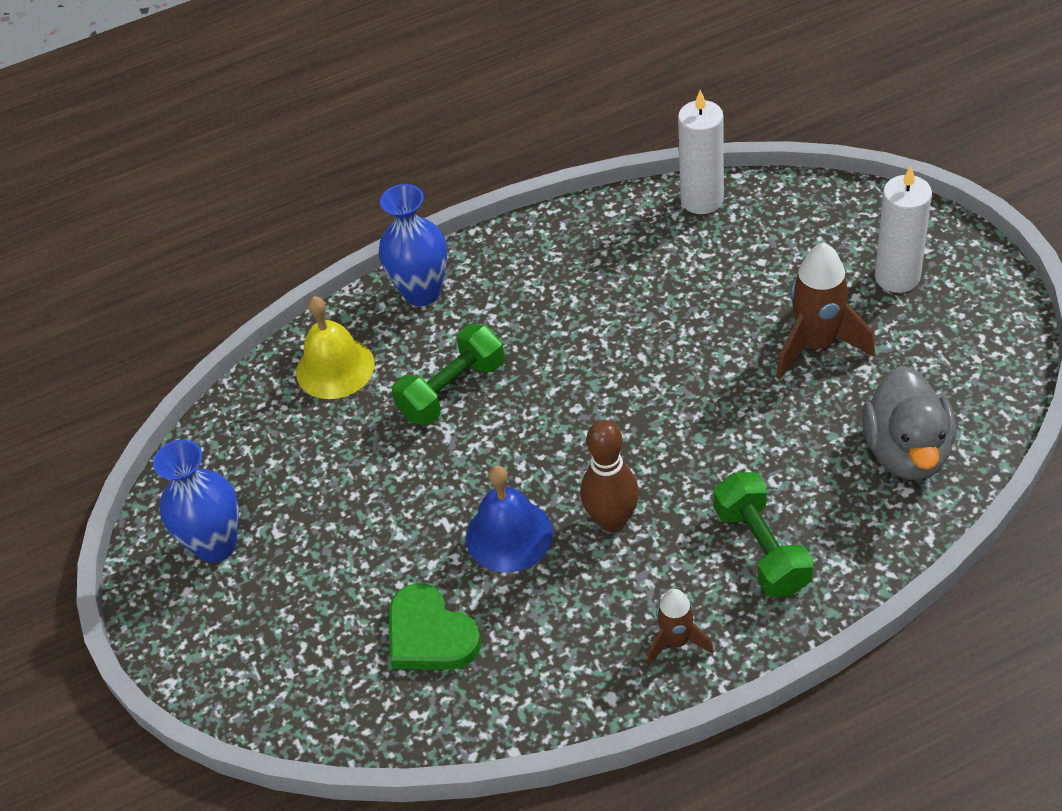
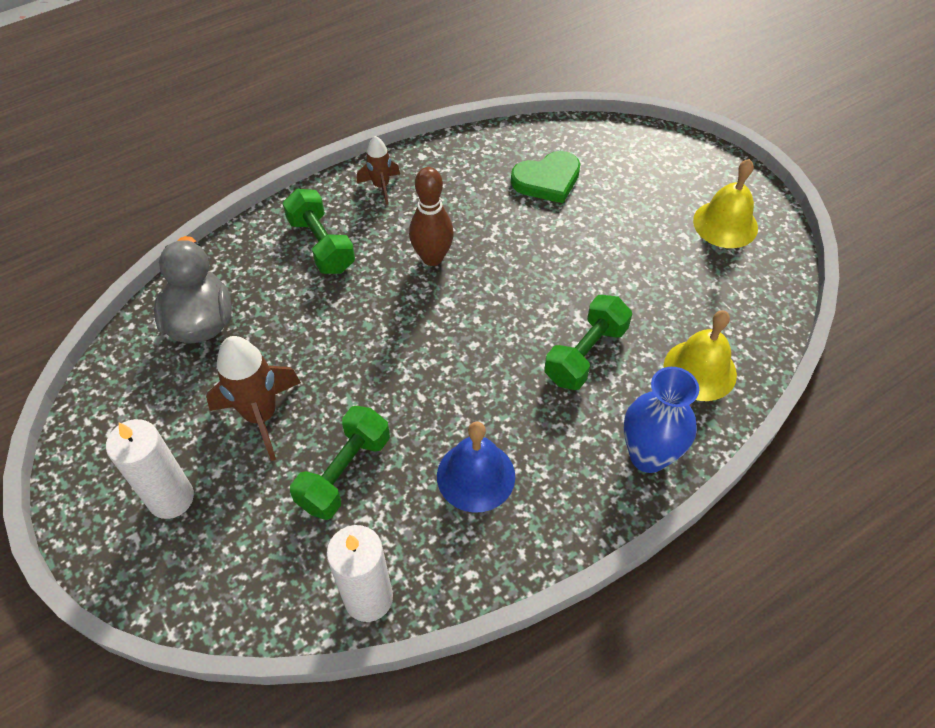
camera: 165 degrees right, 5 degrees up
(216, 545) = (725, 224): blue vase -> yellow bell
(430, 635) = (547, 180): green heart -> green heart turned 120 degrees clockwise
(509, 535) = (508, 243): blue bell -> blue bell (476, 476)
(725, 291) = (344, 472): none -> green dumbbell

